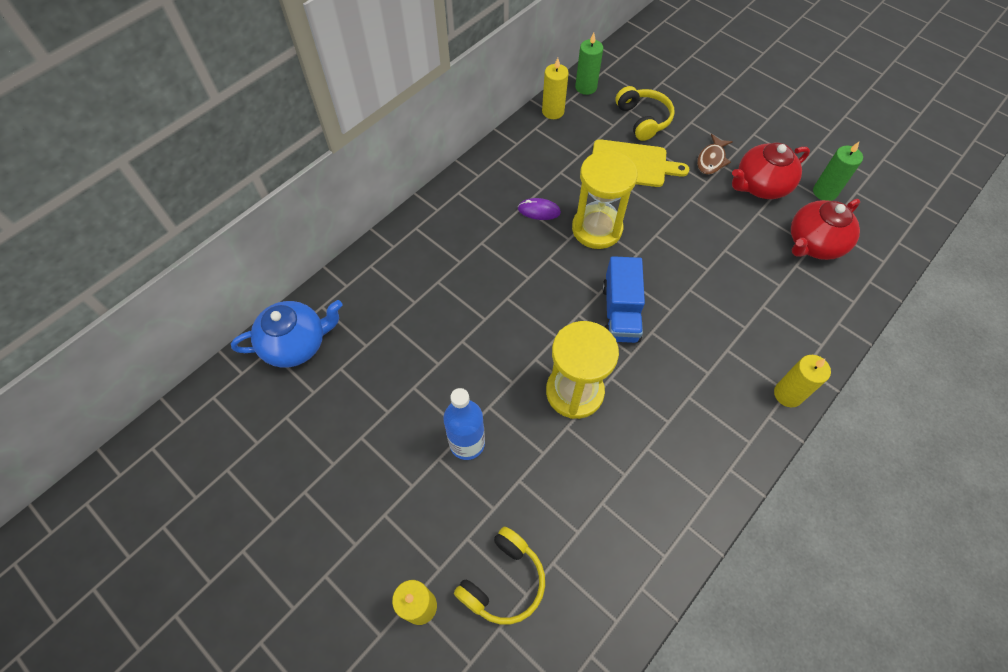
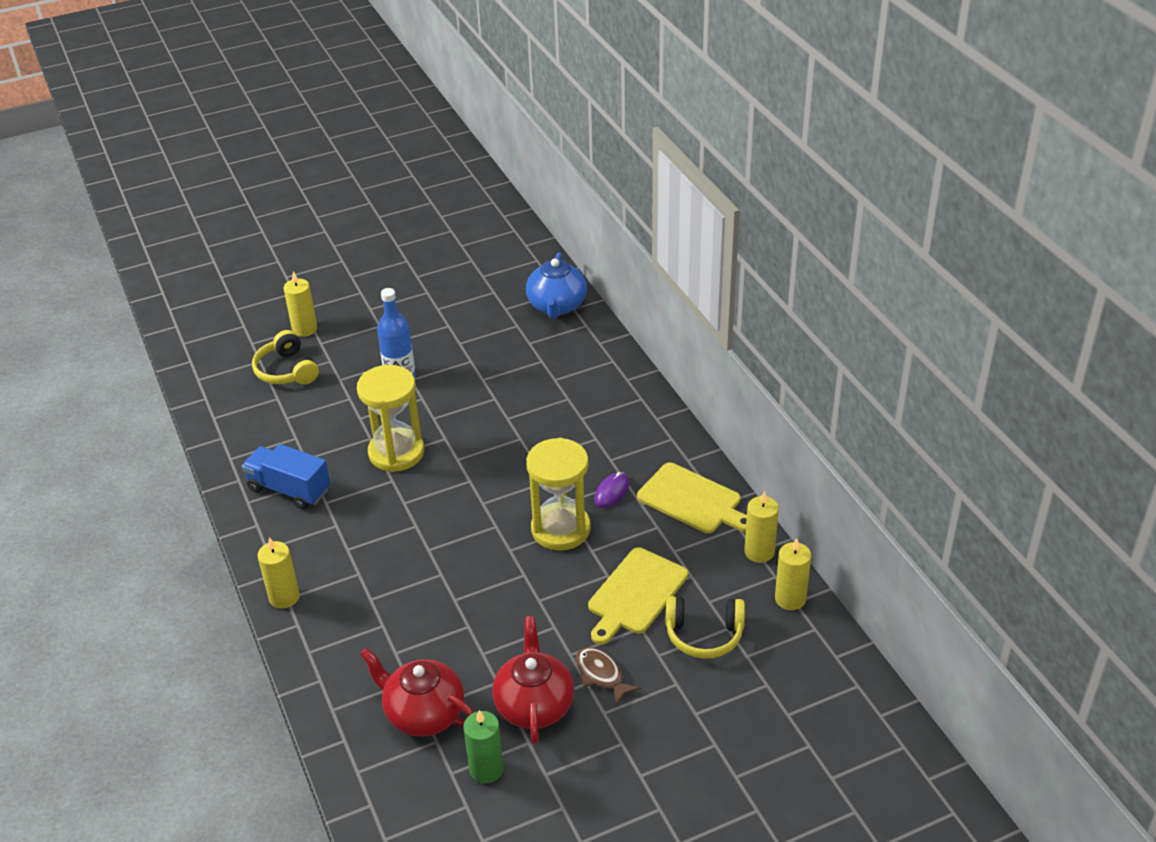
camera: 115 degrees right, 20 degrees down
(522, 160) = (692, 500): none -> yellow cutting board
(586, 87) = (790, 599): green candle -> yellow candle
(620, 312) = (451, 511): blue truck -> blue truck (289, 490)
(814, 244) = (423, 713): red teapot -> red teapot turned 45 degrees counterclockwise

